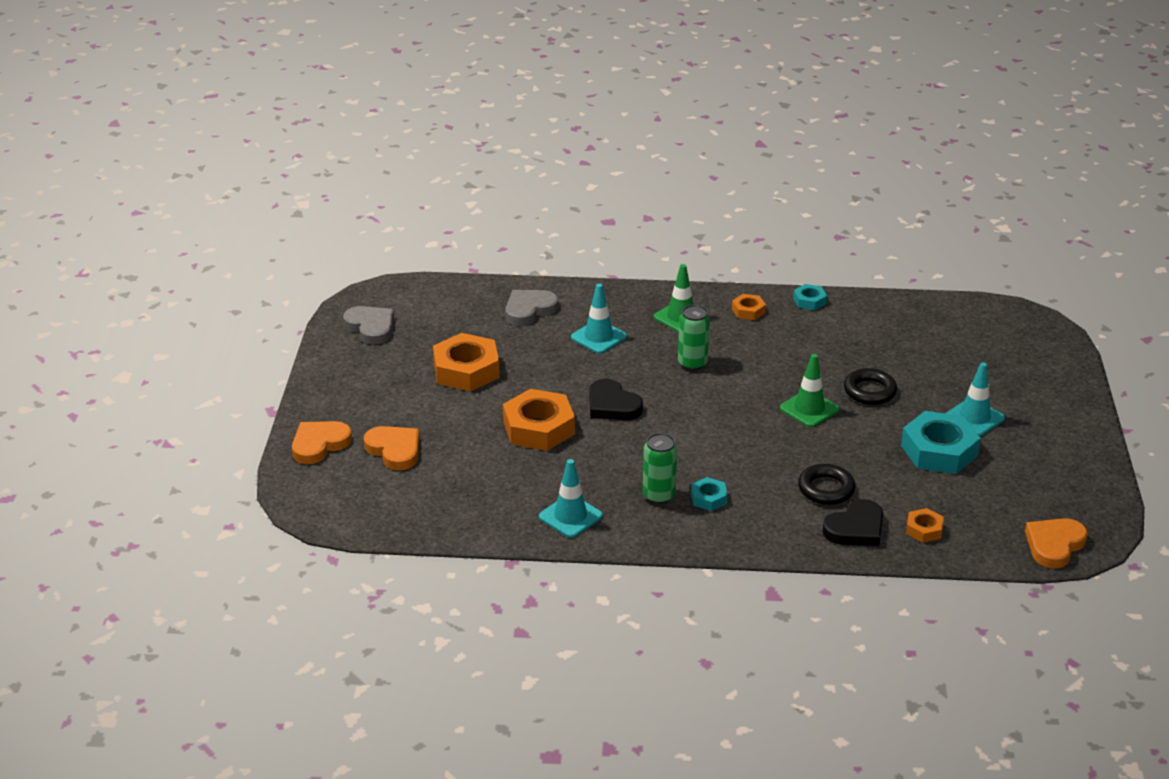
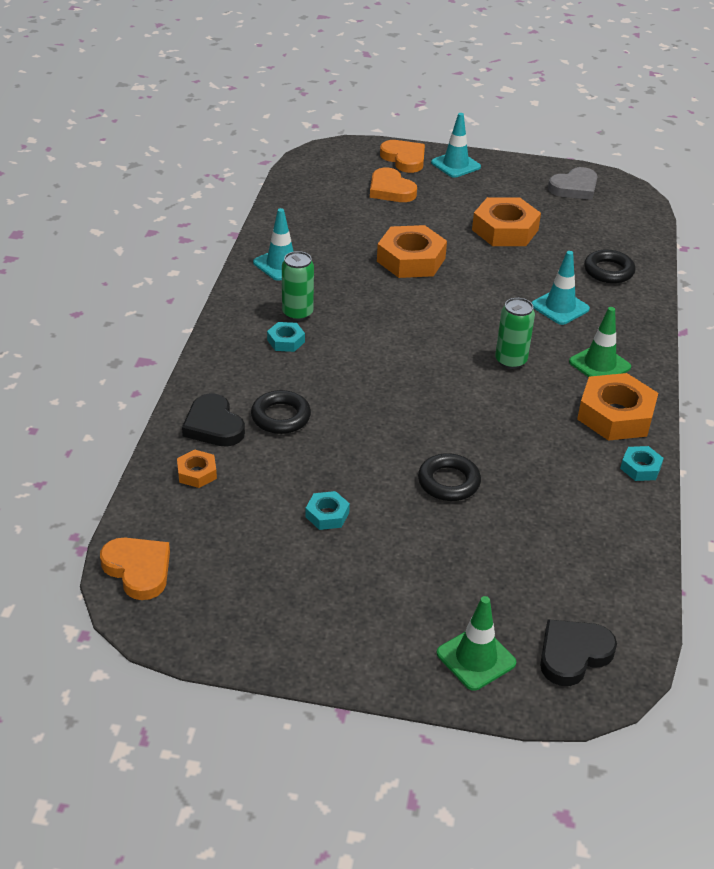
camera: 95 degrees right, 5 degrees up
(394, 450) = (390, 190): orange heart -> orange heart turned 90 degrees clockwise
(529, 310) = (608, 271): grey heart -> black ring
(612, 405) = (441, 303): black heart -> black heart (573, 654)
(748, 311) = (615, 415): orange nut -> orange nut, size x2.02
(809, 409) = (419, 429): green traffic cone -> green traffic cone (476, 658)
(939, 450) = (327, 515): turquoise nut -> turquoise nut, size x0.50
(974, 418) = (385, 560): turquoise traffic cone -> turquoise traffic cone (455, 165)

